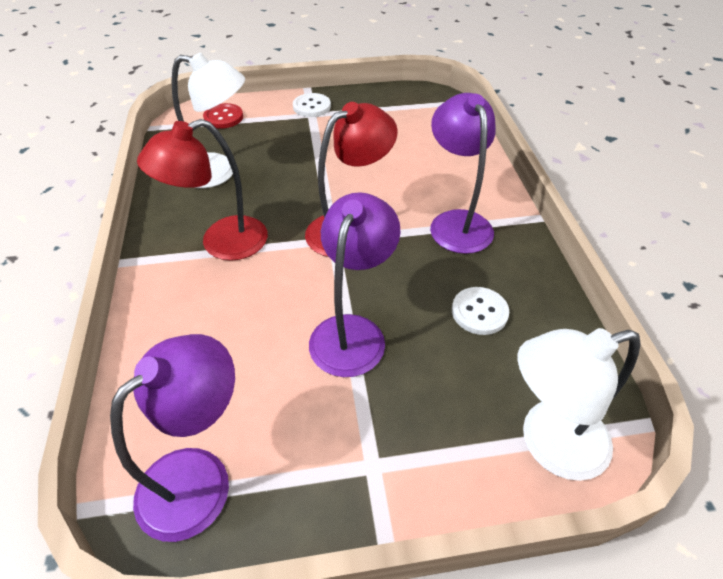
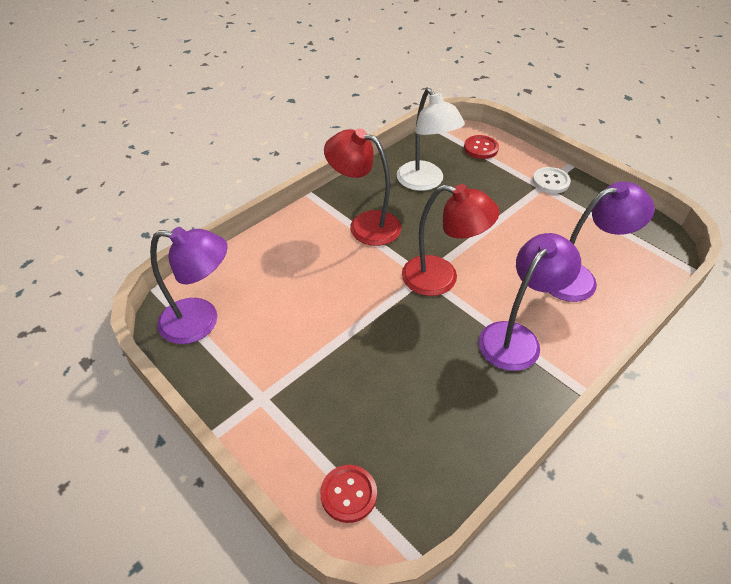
camera: 55 degrees right, 0 degrees up
(352, 332) = (352, 332): purple lamp -> purple lamp (579, 278)
(479, 312) = (434, 397): white button -> none
(548, 443) = (348, 494): white lamp -> red button

